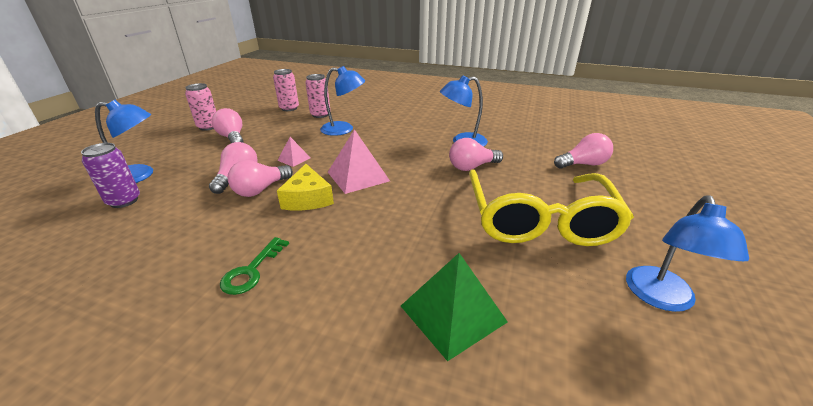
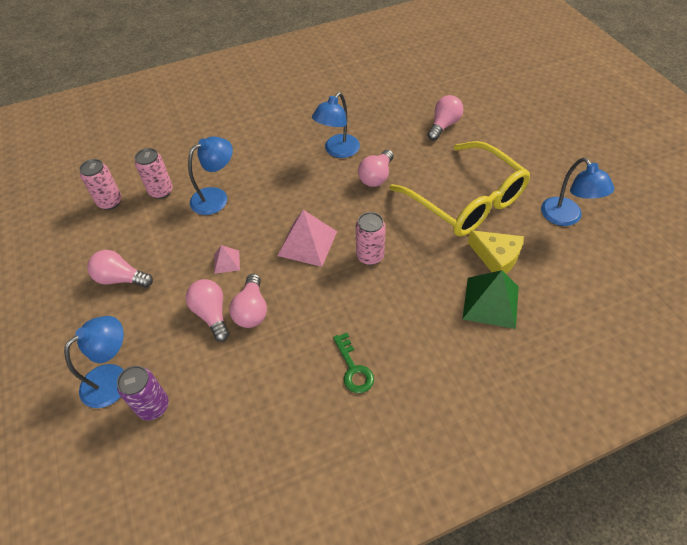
camera: 40 degrees left, 20 degrees up
(208, 127) = (64, 283): pink can -> pink can (370, 256)
(307, 198) = (301, 290): yellow cheese -> yellow cheese (496, 257)

